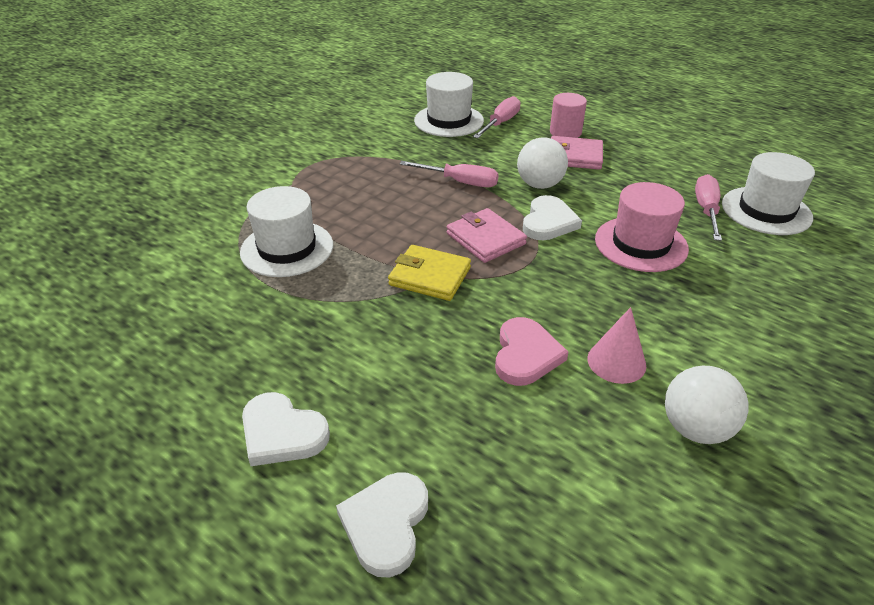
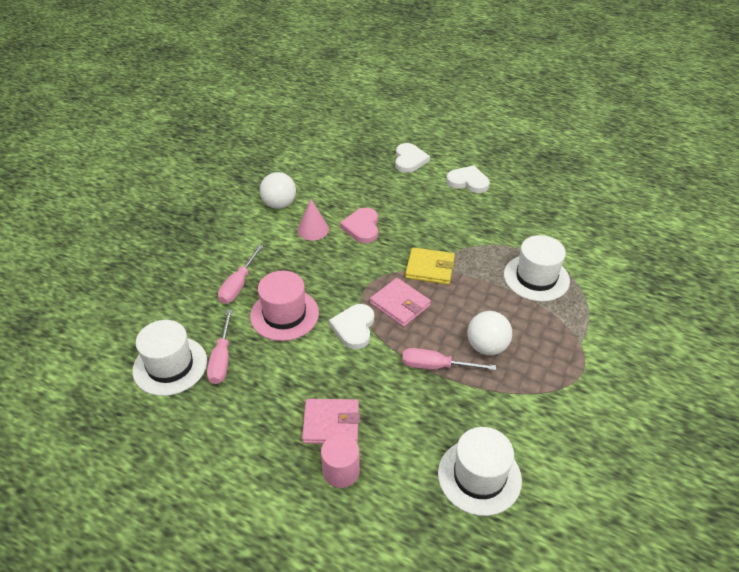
camera: 170 degrees right, 5 degrees up
(500, 123) = (418, 480): pink screwdriver -> pink screwdriver (238, 285)
(539, 185) = (364, 373): white ball -> white ball (487, 347)

